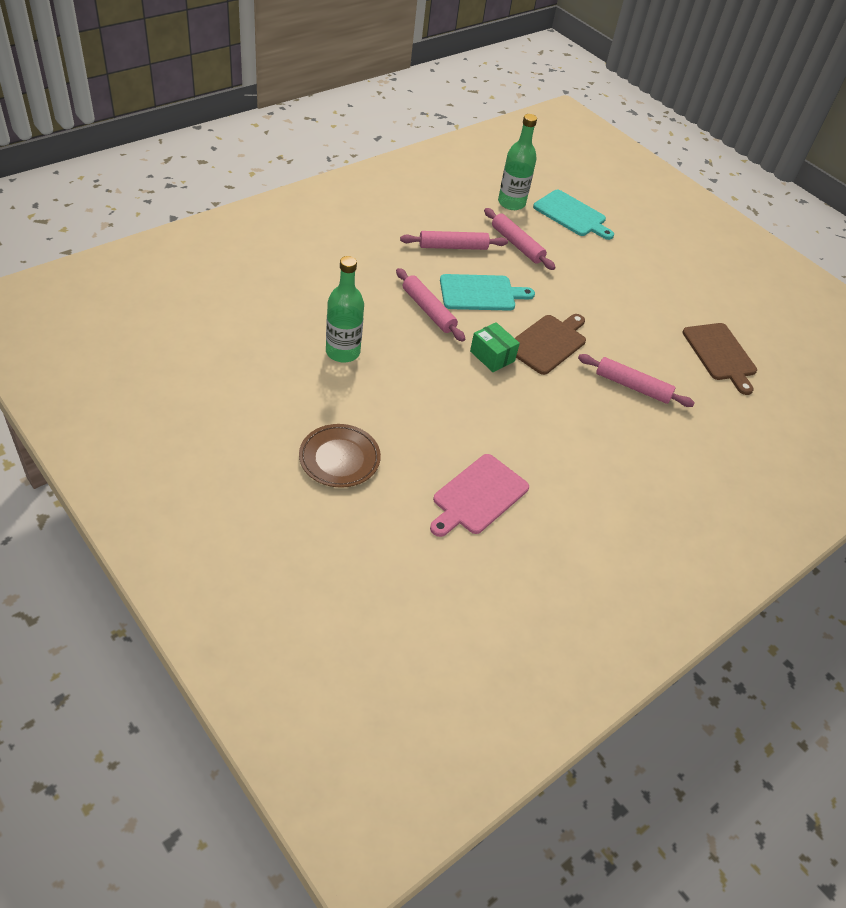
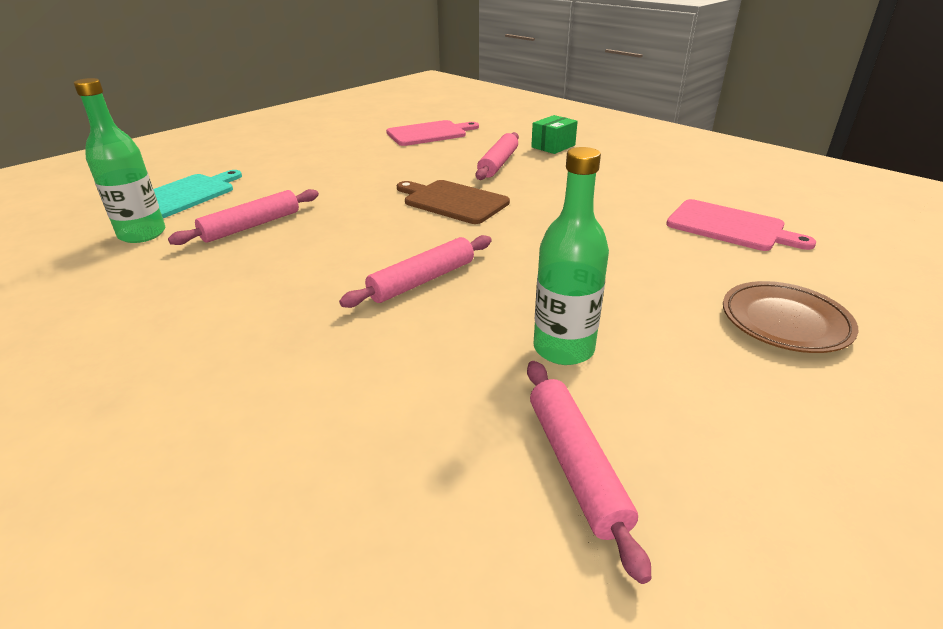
camera: 90 degrees left, 15 degrees down
(453, 247) = (256, 272): pink rolling pin -> pink rolling pin (576, 465)
(481, 293) = (369, 244): turquoise cutting board -> none
(492, 356) = (496, 231): green box -> green box (553, 146)
(720, 354) = (429, 133): brown cutting board -> pink cutting board

